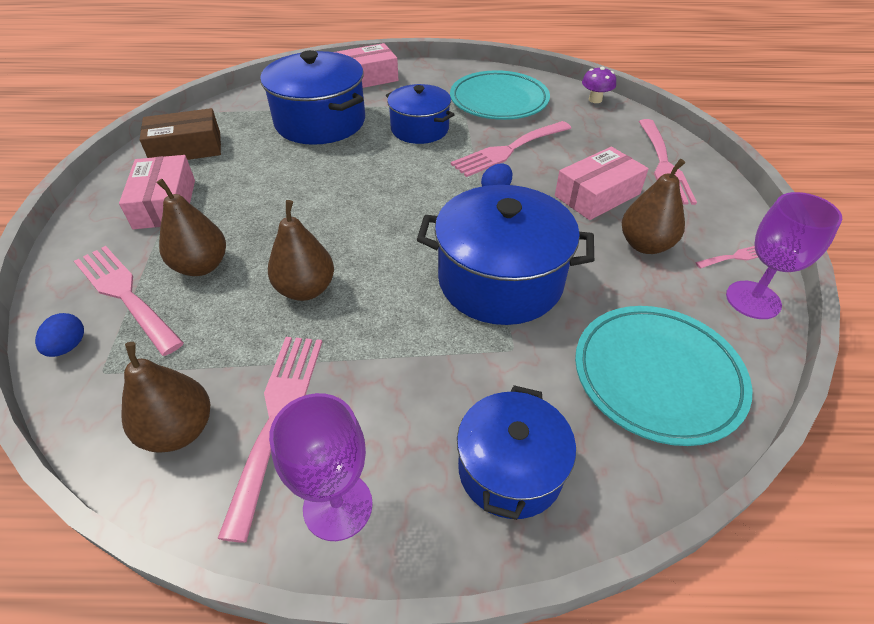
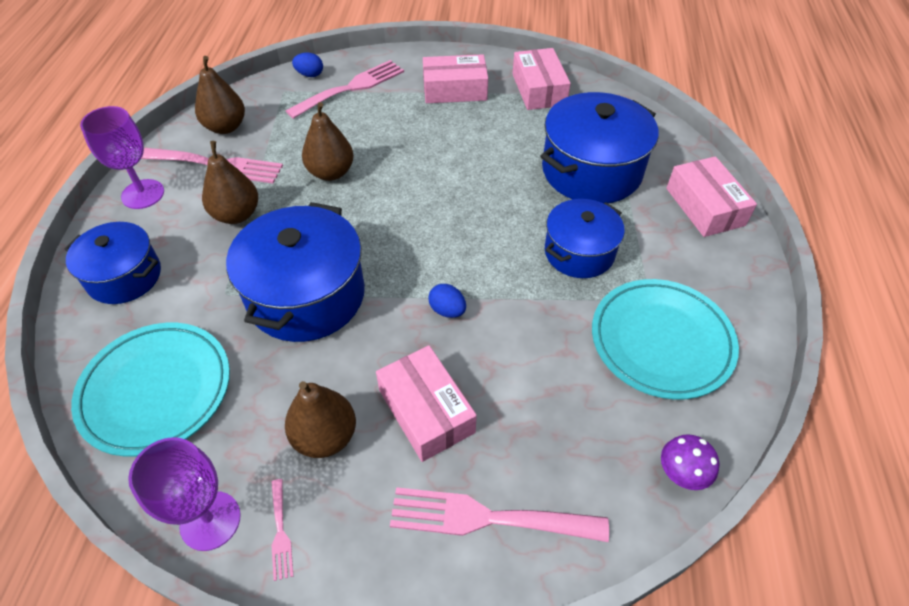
camera: 95 degrees right, 5 degrees up
(186, 148) = (538, 89): brown box -> pink box
(201, 266) = (372, 118): brown pear -> brown pear (236, 214)
(508, 150) = (531, 334): pink fork -> none

